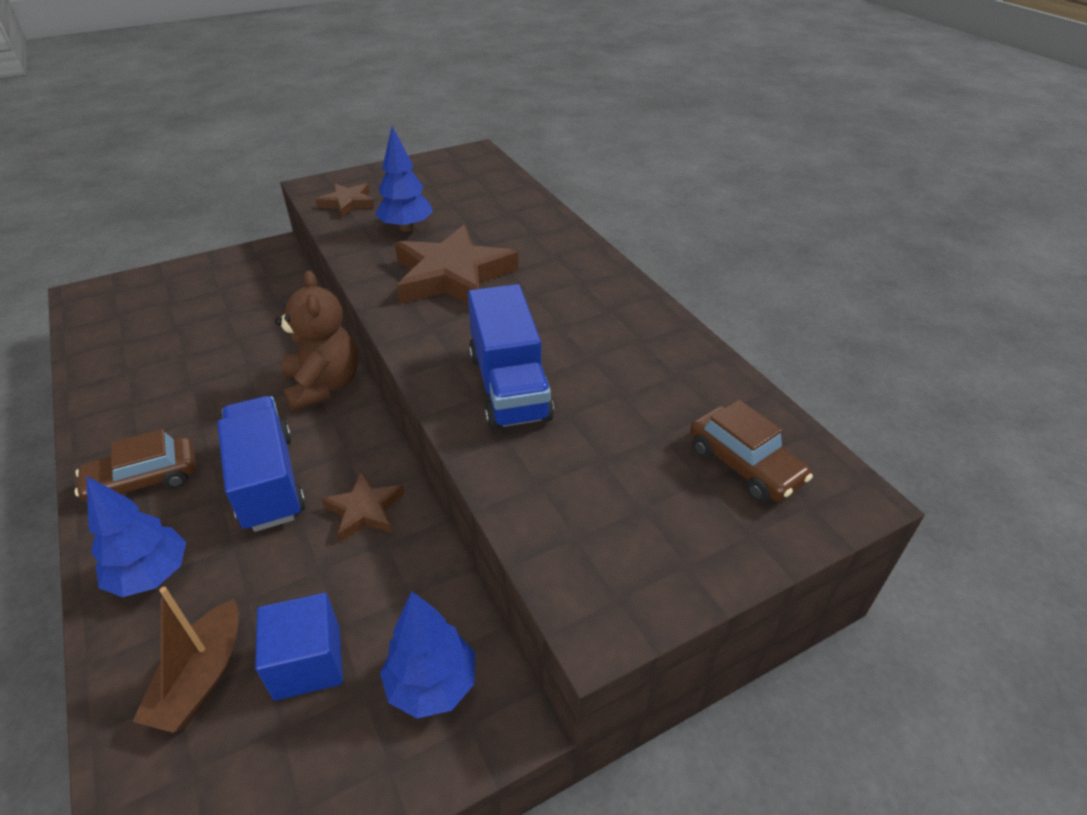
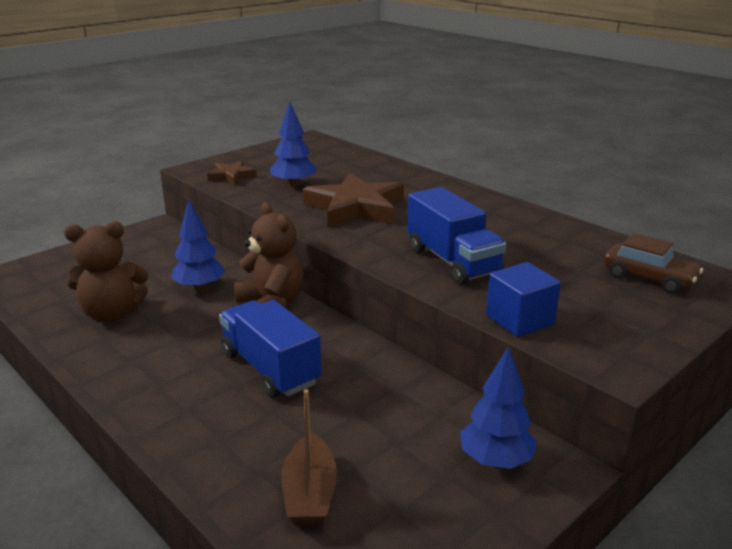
camera: 15 degrees left, 15 degrees down
(144, 481) = (160, 385): brown car -> none
(151, 575) = (215, 441): blue tree -> blue tree (199, 288)
(156, 369) = (112, 314): none -> brown teddy bear
(307, 662) = (389, 467): blue cube -> blue cube (519, 320)
(365, 510) = (364, 372): brown star -> none

